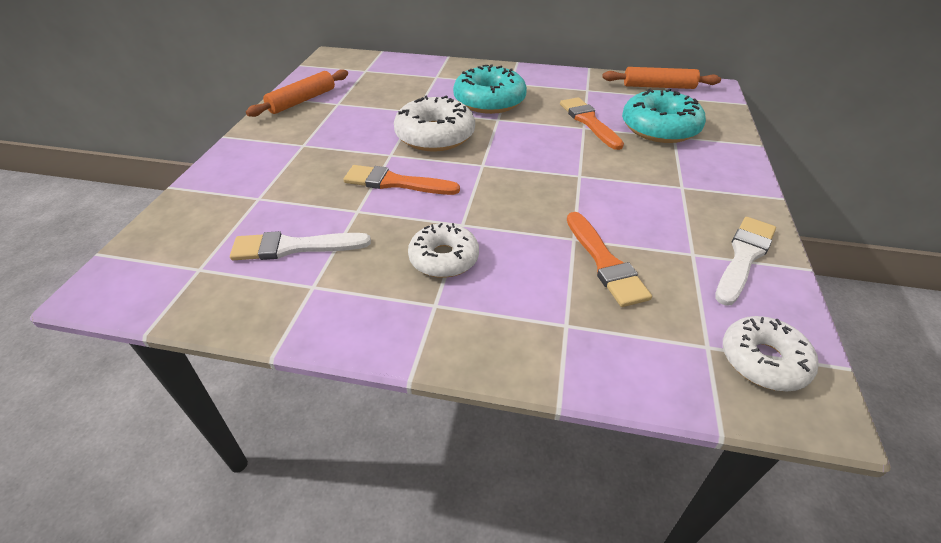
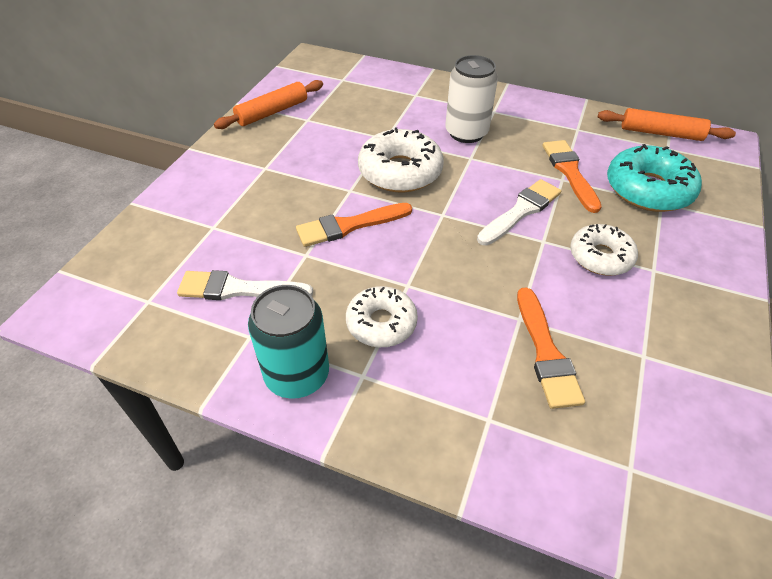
camera: 10 degrees right, 5 degrees up
(368, 313) = (297, 375): none -> turquoise can
(395, 183) = (349, 226): orange brush -> orange brush turned 45 degrees counterclockwise
(489, 101) = (466, 133): turquoise donut -> white can
(744, 257) = (700, 368): white brush -> white brush (521, 211)
(763, 360) = (686, 495): white donut -> white donut (600, 257)

